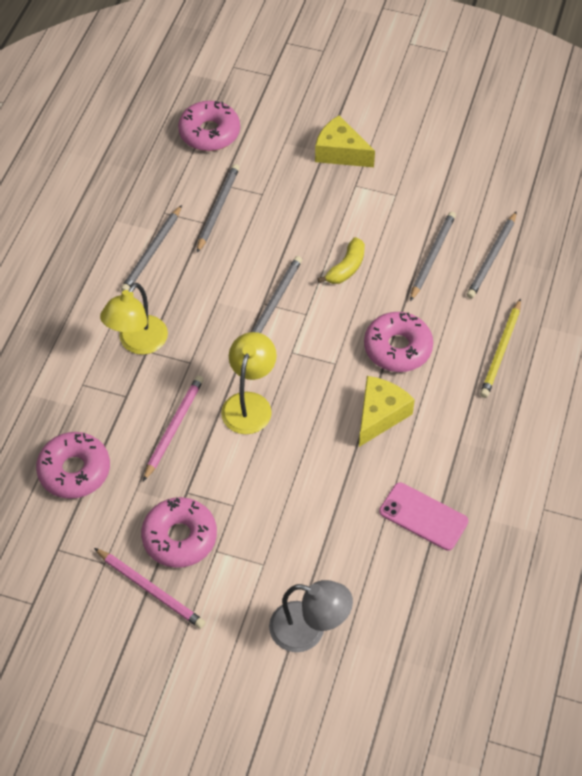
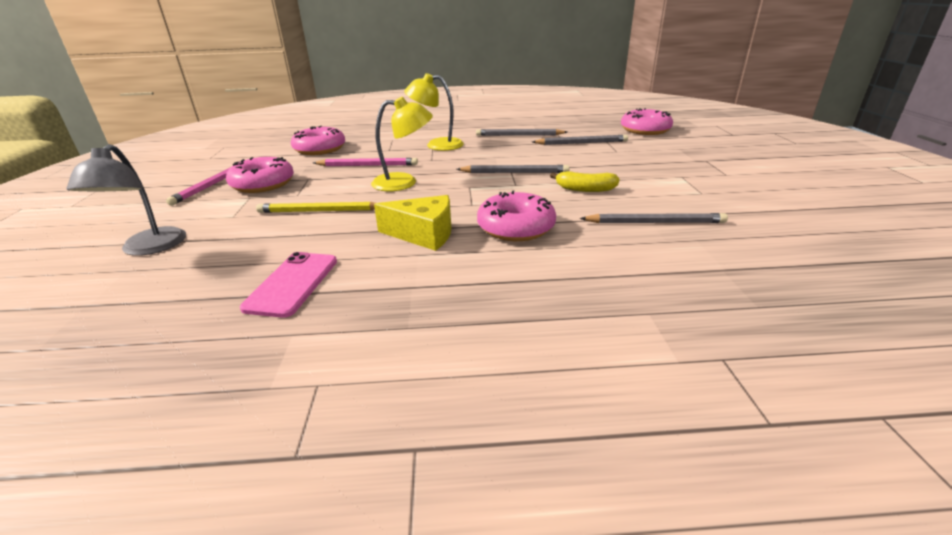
camera: 70 degrees right, 25 degrees down
(340, 152) = (706, 165): yellow cheese -> none
(492, 258) = (706, 255): grey pencil -> none
(501, 351) = (573, 289): yellow pencil -> yellow pencil (319, 211)

